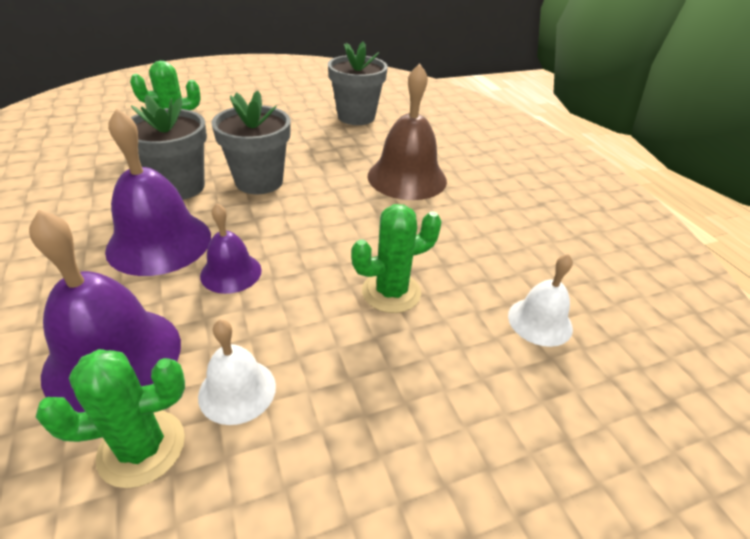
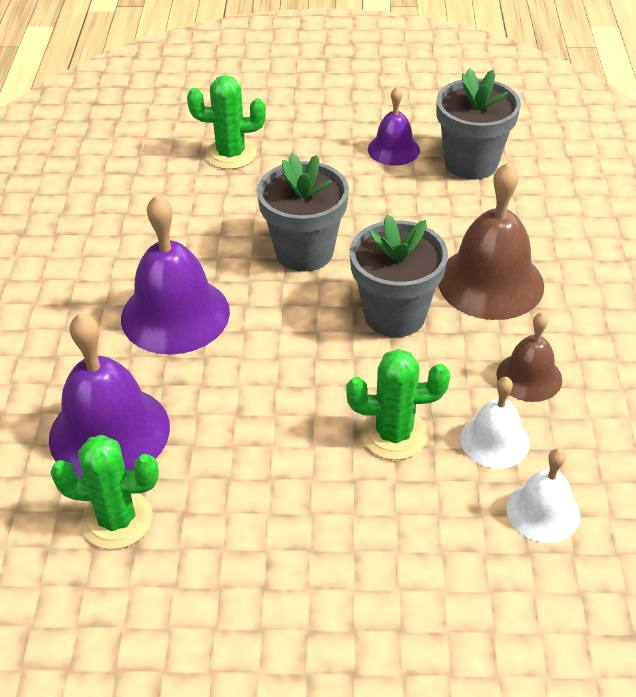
camera: 25 degrees right, 5 degrees up
(179, 187) = (213, 242): grey flower pot -> grey flower pot (394, 315)
(231, 272) = (236, 369): purple bell -> purple bell (393, 149)
(237, 390) = (206, 494): white bell -> white bell (494, 440)
(469, 229) = (529, 377): none -> brown bell

